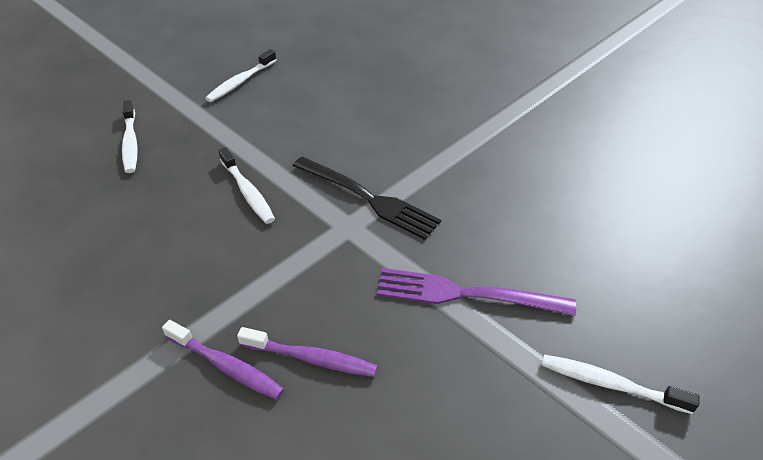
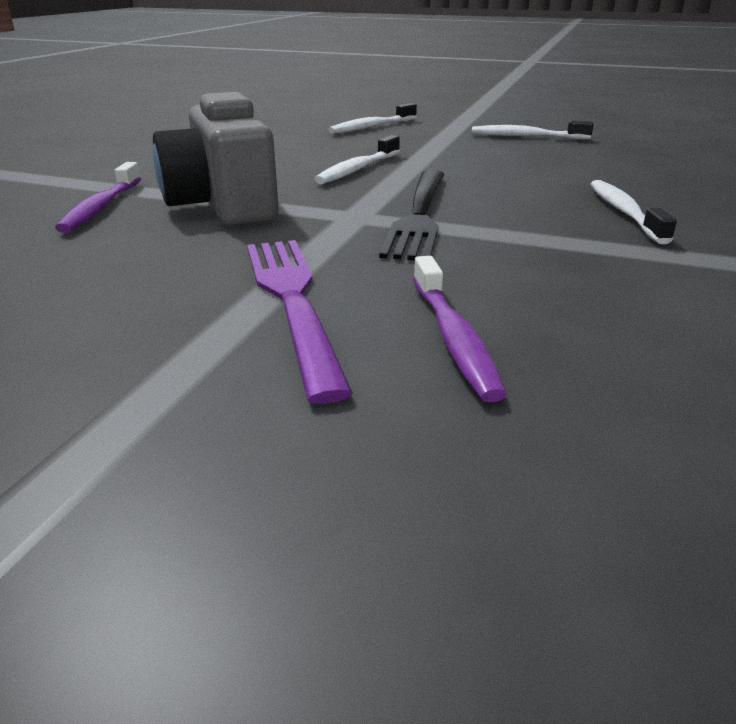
camera: 65 degrees right, 15 degrees down
(278, 288) = (223, 205): none -> grey camera
(312, 358) = (124, 237): purple toothbrush -> purple toothbrush (454, 338)
(609, 384) = (148, 475): white toothbrush -> white toothbrush (624, 212)

